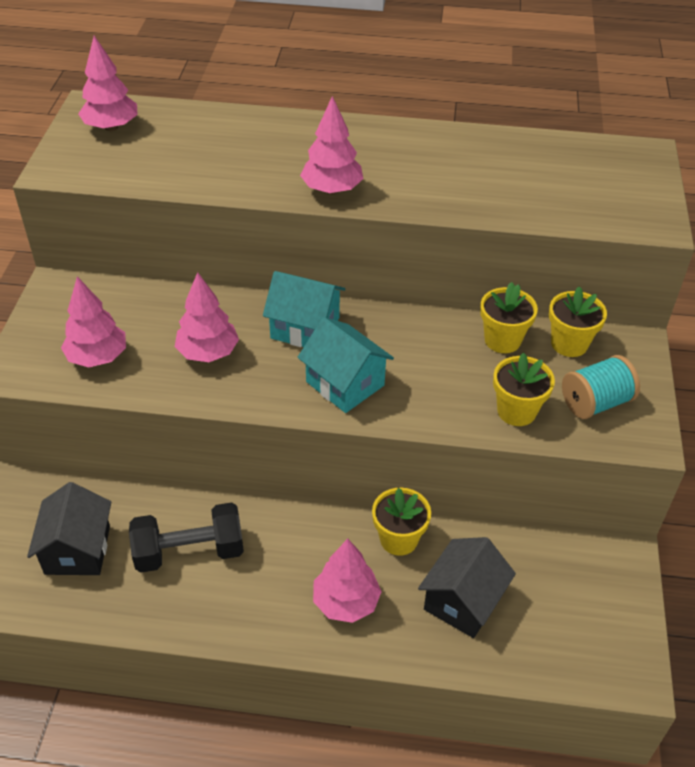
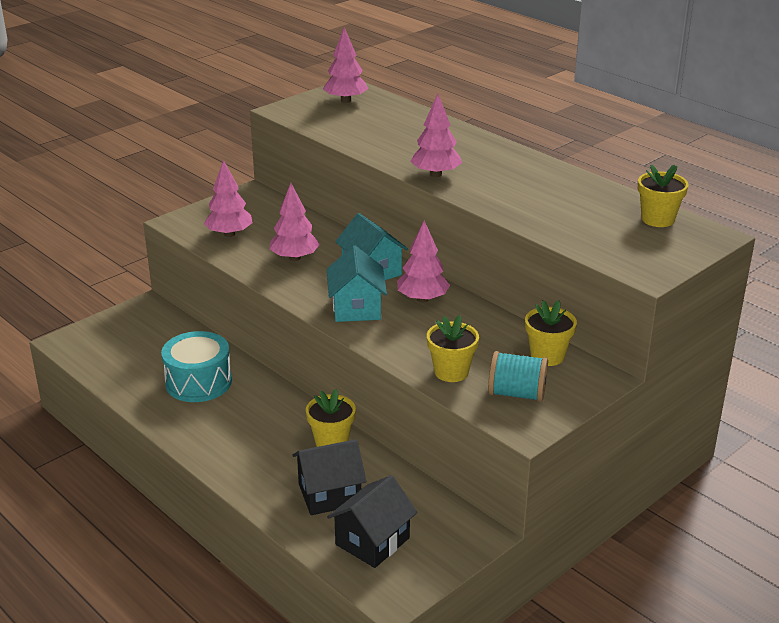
camera: 40 degrees right, 15 degrees down
(77, 550) = (141, 350): black house -> black house (372, 541)
(189, 551) = (198, 382): black dumbbell -> turquoise drum
(346, 602) = (256, 454): pink tree -> pink tree (422, 299)
(502, 340) = (499, 333): yellow flower pot -> yellow flower pot (657, 219)

